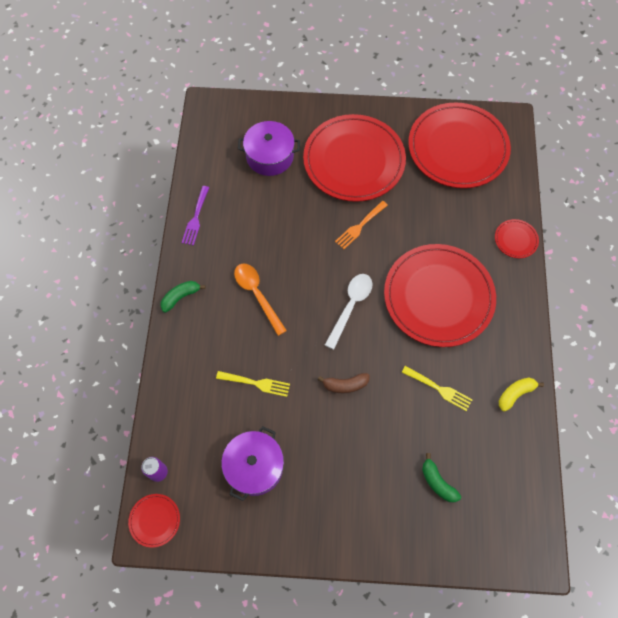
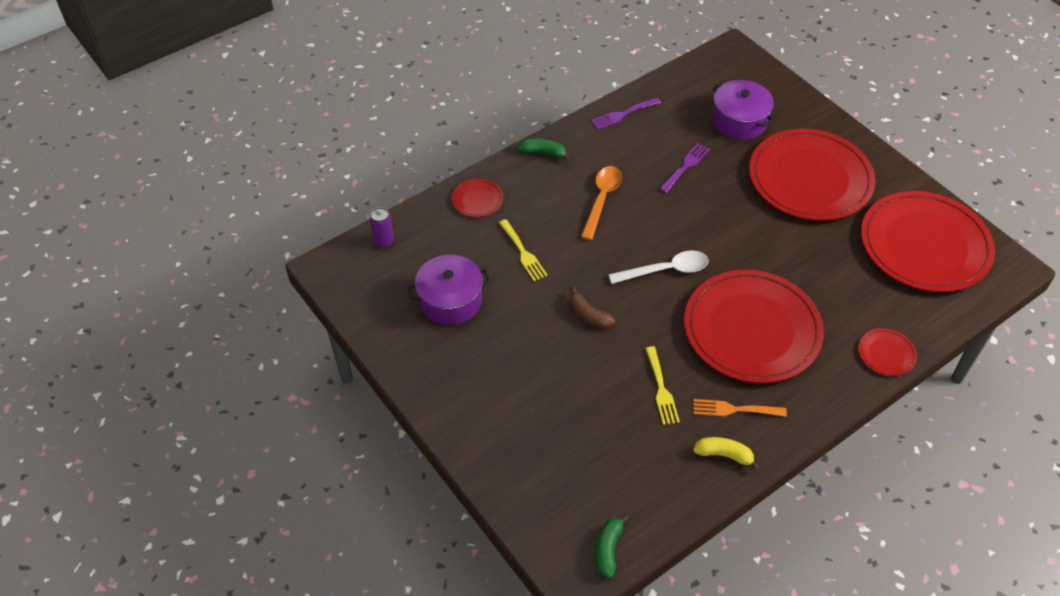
camera: 50 degrees right, 15 degrees down
(154, 520) = (343, 266): red plate -> red plate (477, 199)
(277, 220) = (685, 166): none -> purple fork
(360, 226) = (750, 226): orange fork -> orange fork (734, 409)
(437, 482) = (570, 445): green banana -> green banana (608, 549)

